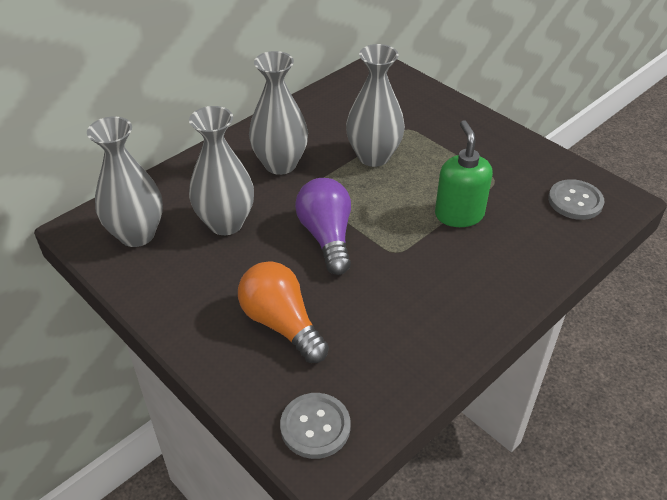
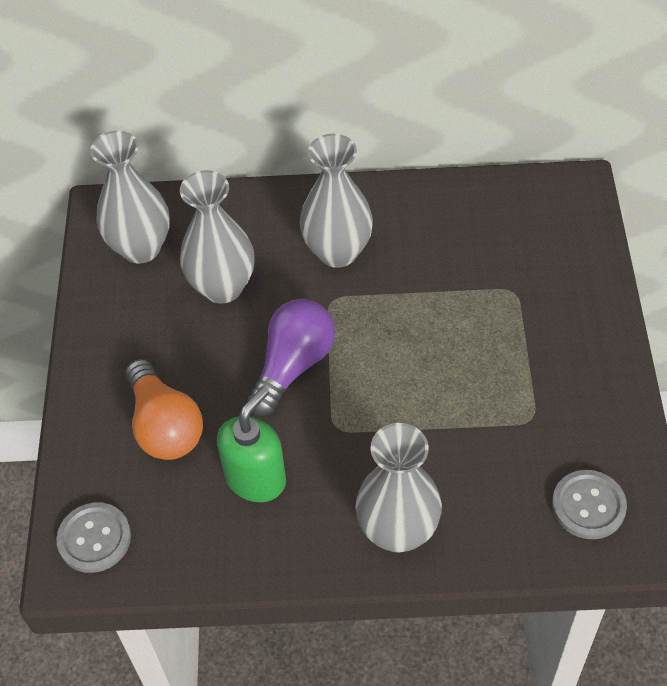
camera: 45 degrees right, 10 degrees up
(282, 324) = (164, 426): orange light bulb -> orange light bulb turned 150 degrees clockwise
(373, 156) = (438, 303): grey vase -> grey vase (398, 531)
(459, 214) = (445, 431): green soap dispenser -> green soap dispenser (256, 478)

